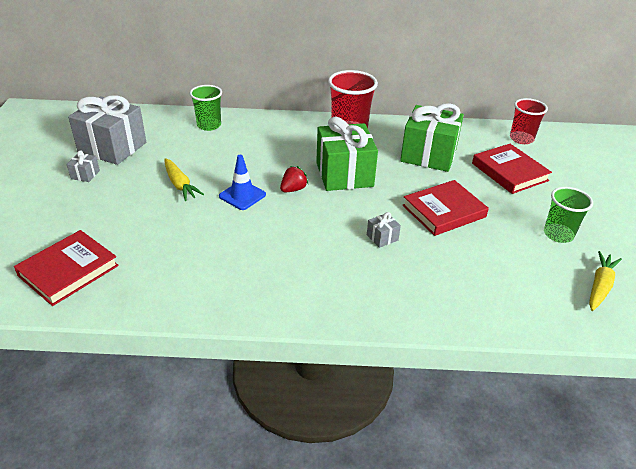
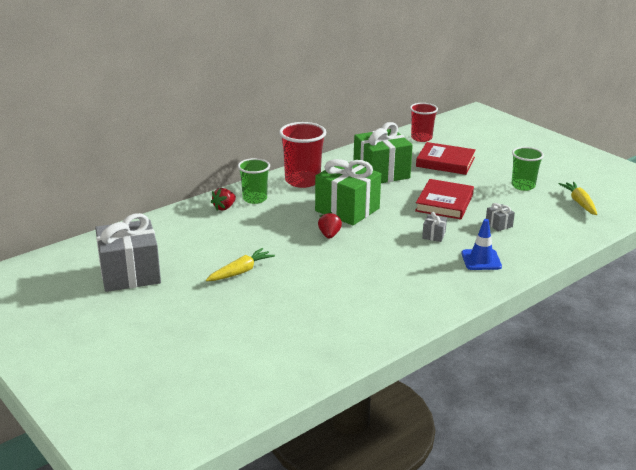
camera: 40 degrees left, 10 degrees down
(68, 270) = (263, 363): red book -> none
(85, 174) = (146, 303): grey gift -> grey gift (498, 224)
(180, 185) = (241, 271): yellow carrot -> yellow carrot turned 60 degrees counterclockwise
(209, 125) = (184, 222): green cup -> green cup (255, 199)
(242, 195) = (301, 256): blue traffic cone -> blue traffic cone (481, 260)
(254, 127) = (224, 207): none -> red strawberry

